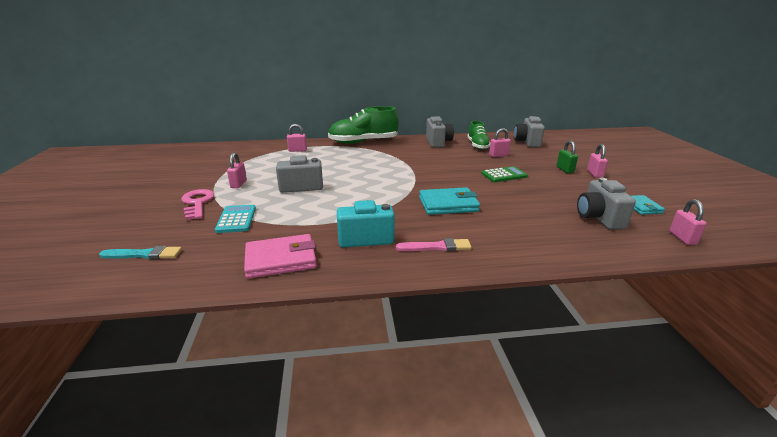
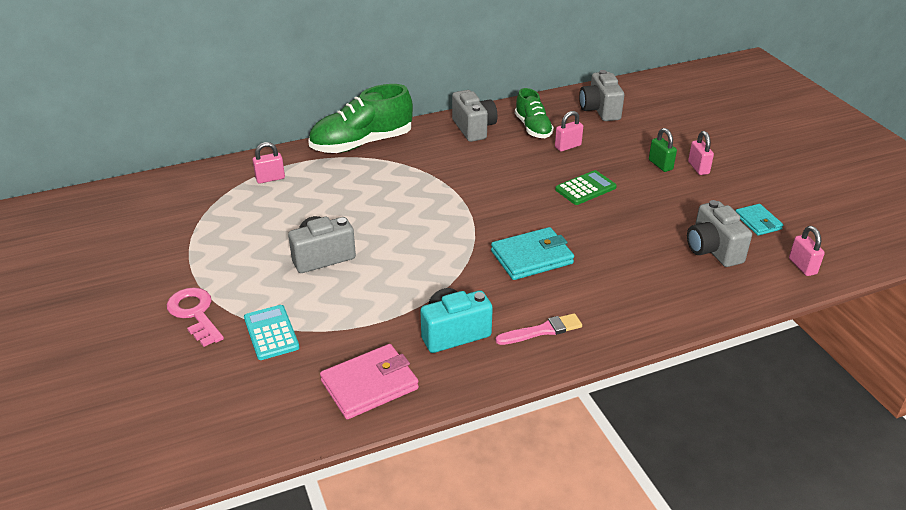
camera: 15 degrees left, 10 degrees up
(144, 254) = (193, 411): turquoise brush -> none
(238, 184) = (228, 267): pink padlock -> none

